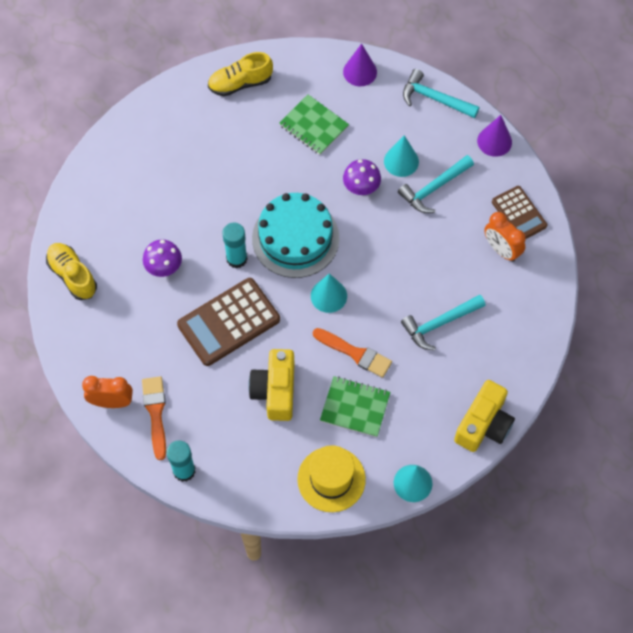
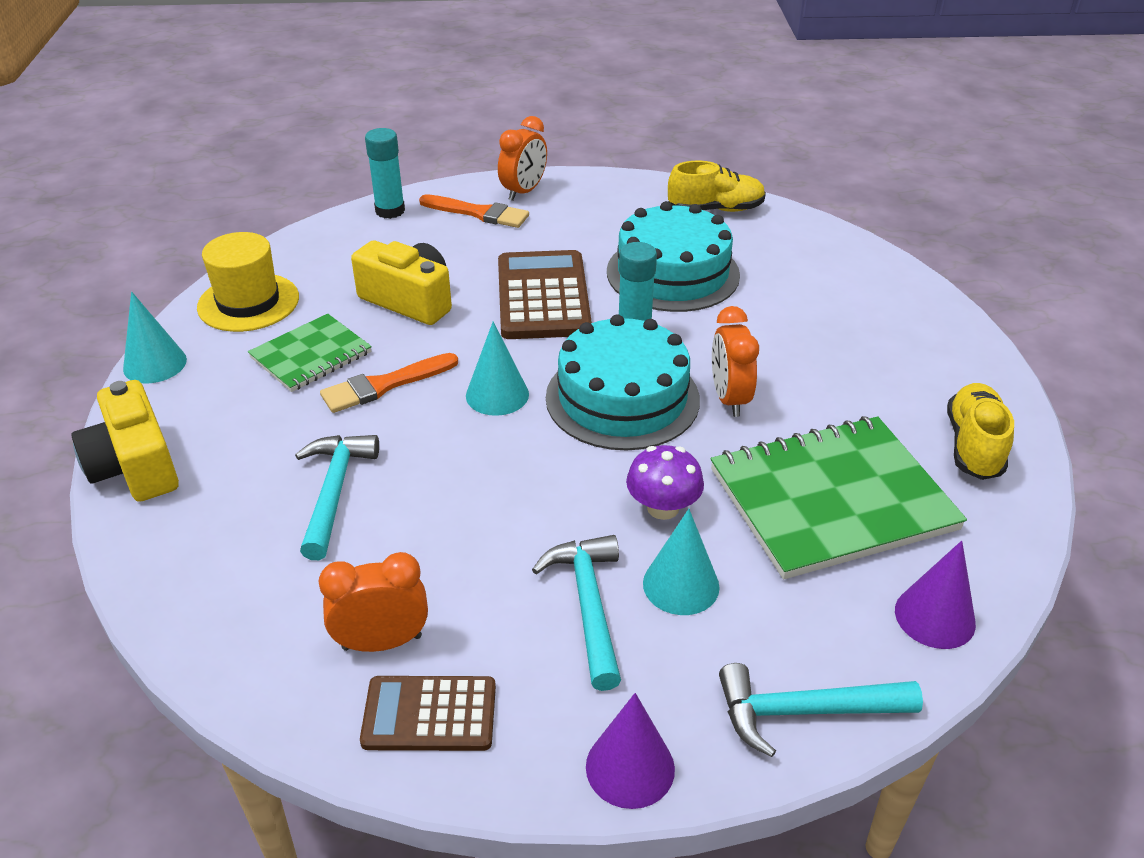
camera: 120 degrees right, 25 degrees down
(164, 267) = (672, 273): purple mushroom -> turquoise cake
(266, 192) = (729, 398): none -> orange clock
(313, 126) = (831, 499): green notebook -> green notebook, size x1.78
(434, 99) = (804, 712): turquoise hammer -> turquoise hammer turned 150 degrees counterclockwise

